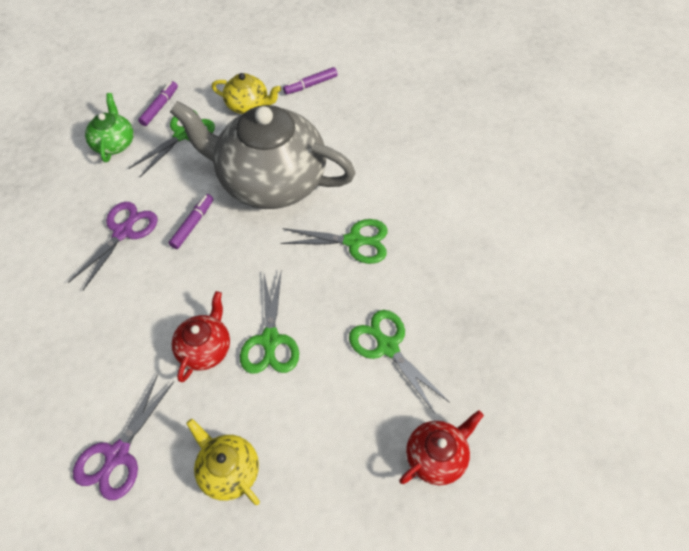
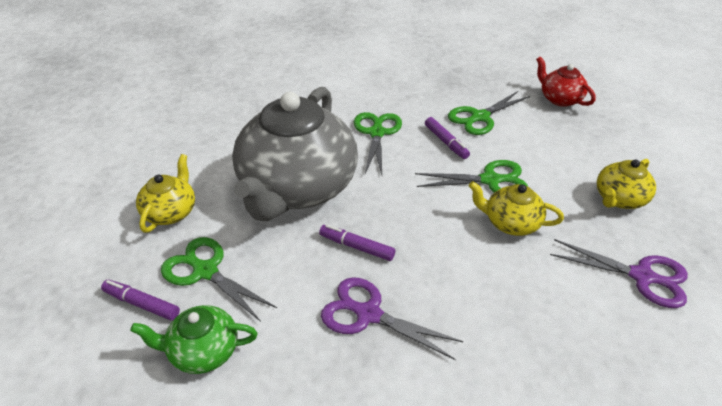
camera: 90 degrees left, 15 degrees down
(205, 348) = (510, 223): red teapot -> yellow teapot
(310, 85) = (155, 162): purple marker -> purple marker (446, 142)

